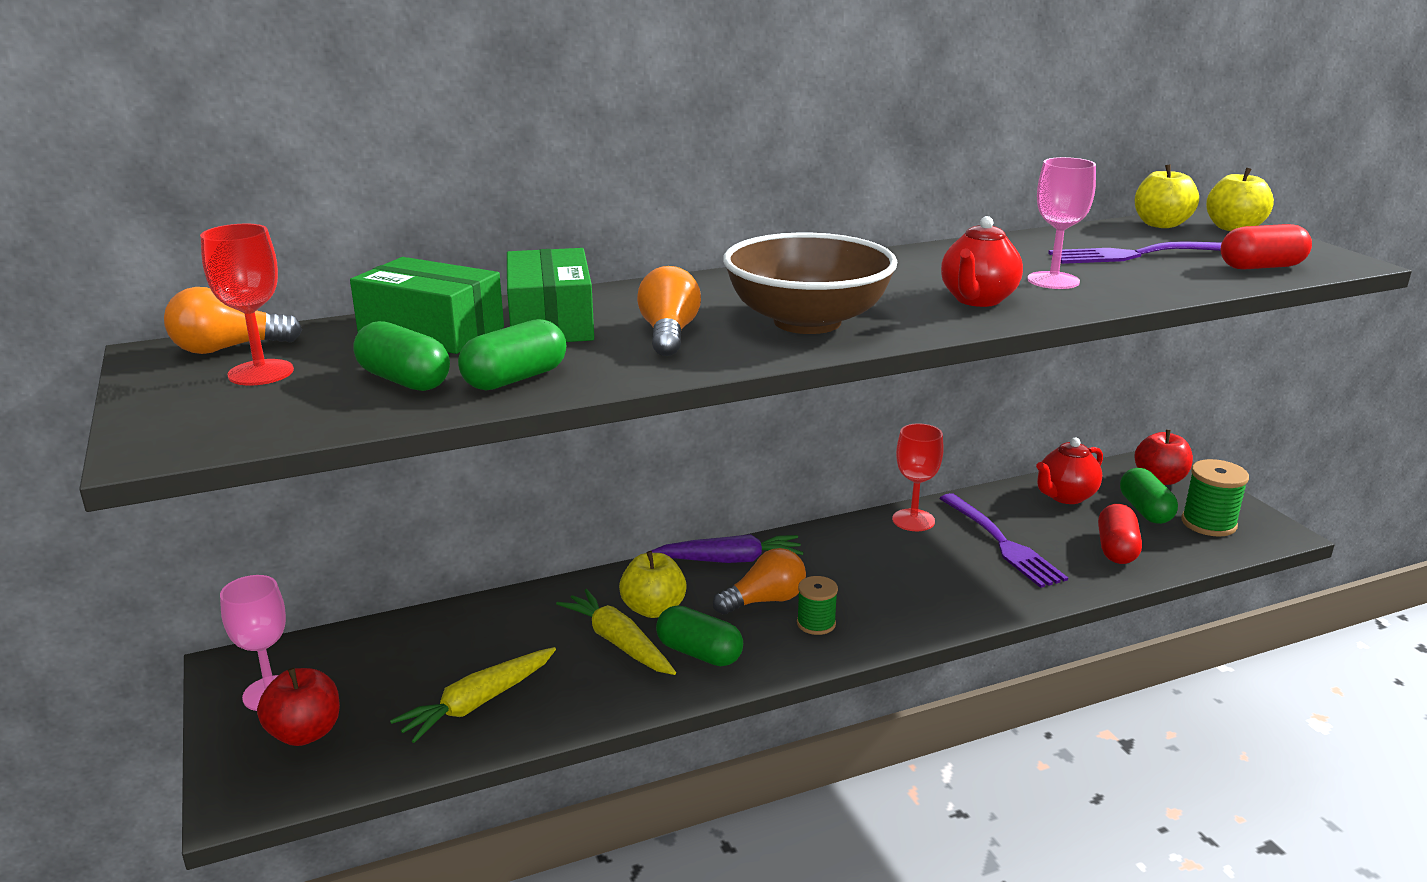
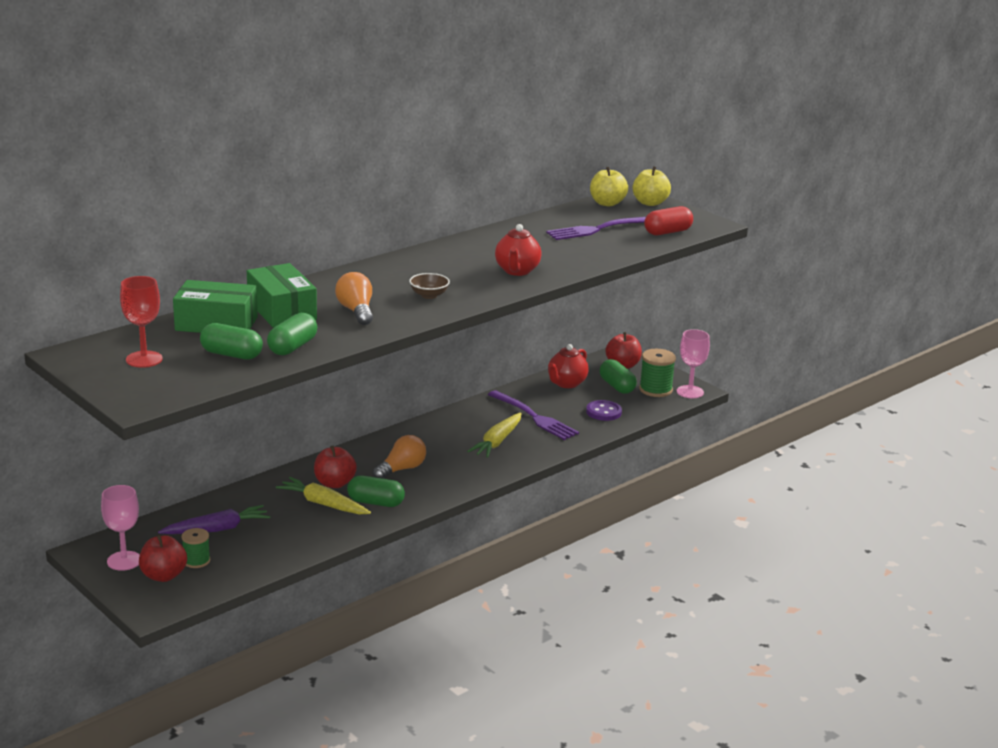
camera: 20 degrees left, 0 degrees up
(228, 348) = (106, 347): orange light bulb -> none
(478, 703) = (258, 546): yellow carrot -> yellow carrot (497, 442)
(653, 609) = (334, 483): yellow apple -> red apple
(730, 560) = (368, 449): purple carrot -> purple carrot (217, 529)
(807, 322) = (429, 295): brown bowl -> brown bowl, size x0.41
(816, 623) = (438, 477): green spool -> green spool (196, 561)
(913, 520) = (475, 410): red goblet -> none
(1053, 280) = (555, 253): pink goblet -> pink goblet (690, 392)
(1116, 549) = (603, 412): red capsule -> purple button

